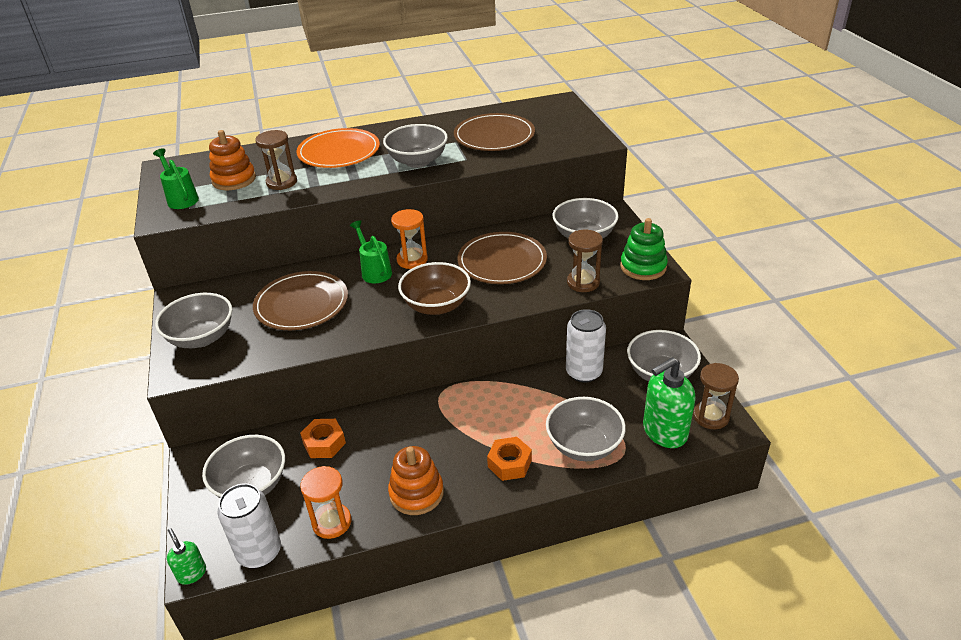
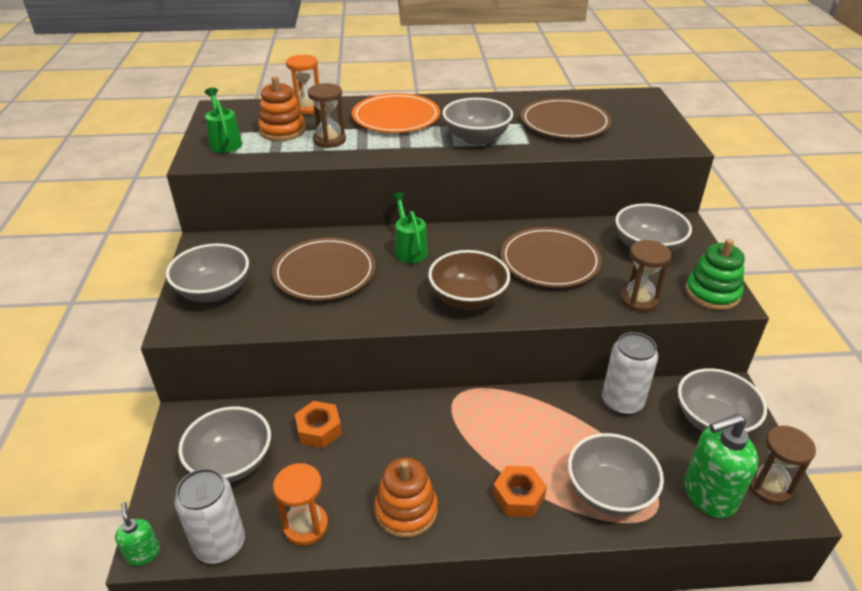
camera: 10 degrees right, 0 degrees up
(412, 260) = (452, 243): orange hourglass -> orange hourglass (307, 108)

